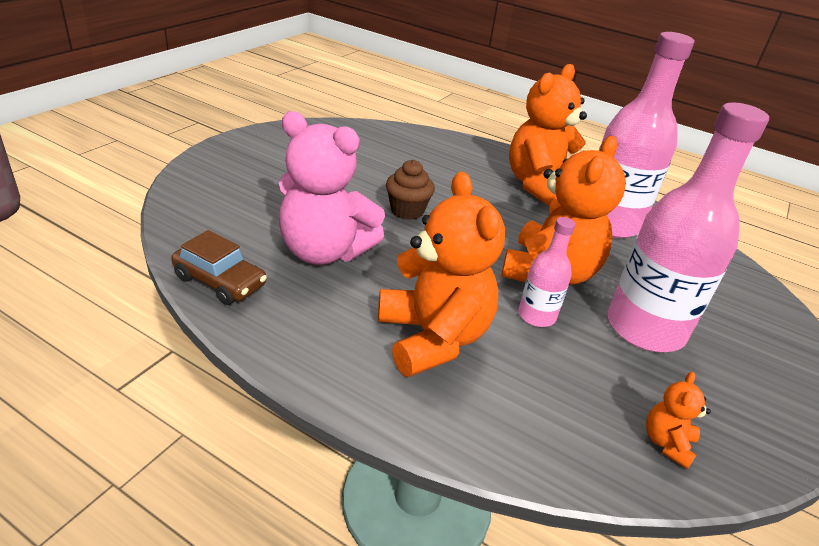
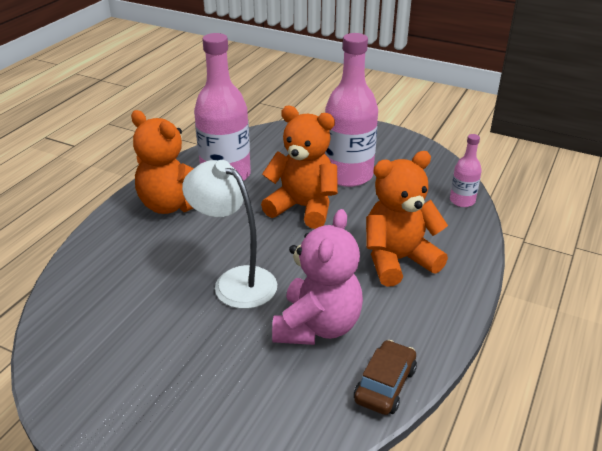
camera: 90 degrees left, 0 degrees up
(407, 210) = (235, 281): brown cupcake -> white lamp
(536, 316) = (354, 215): pink bottle -> pink bottle (462, 201)
(667, 443) = (438, 180): orange teddy bear -> none

